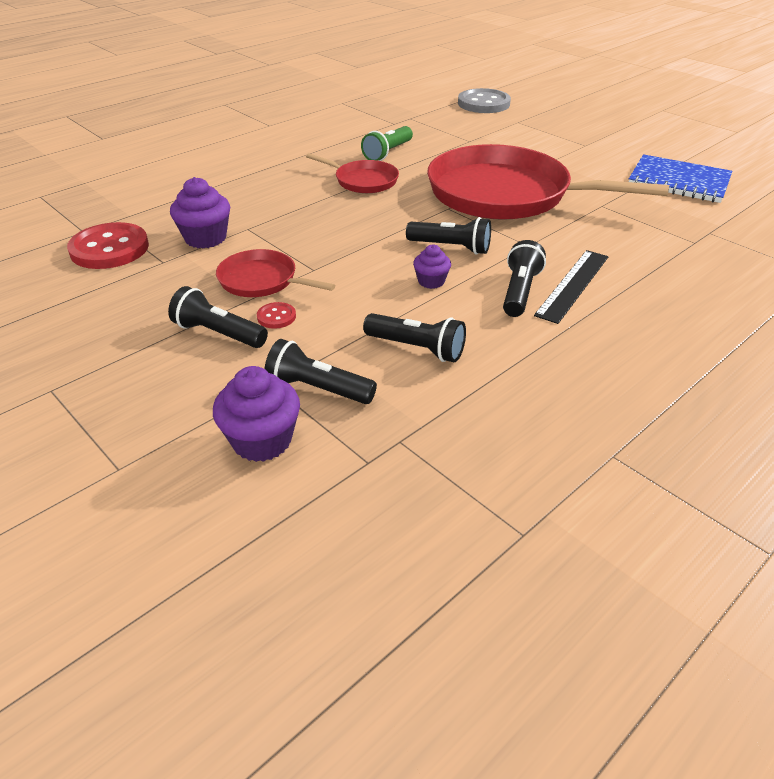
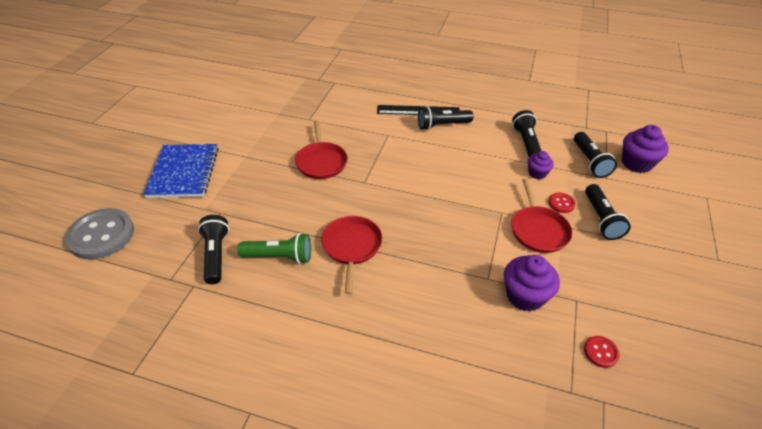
camera: 120 degrees left, 5 degrees up
(109, 249) = (600, 352): red button -> red button, size x0.45
(431, 281) = (464, 158): purple cupcake -> purple cupcake (537, 173)
(451, 247) = (418, 163): black flashlight -> black flashlight (216, 255)
(505, 194) = (321, 162): red pan -> red pan, size x0.46
(678, 182) = (249, 97): blue notebook -> blue notebook (183, 172)

